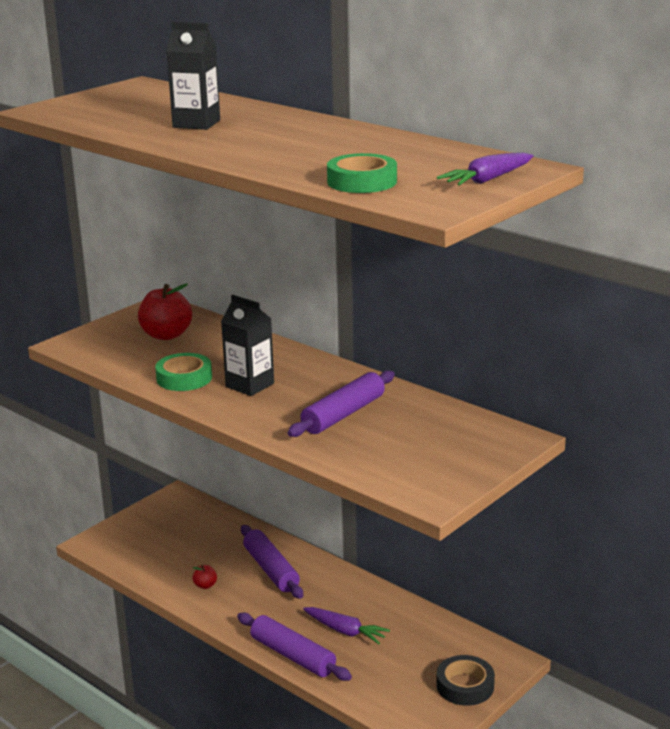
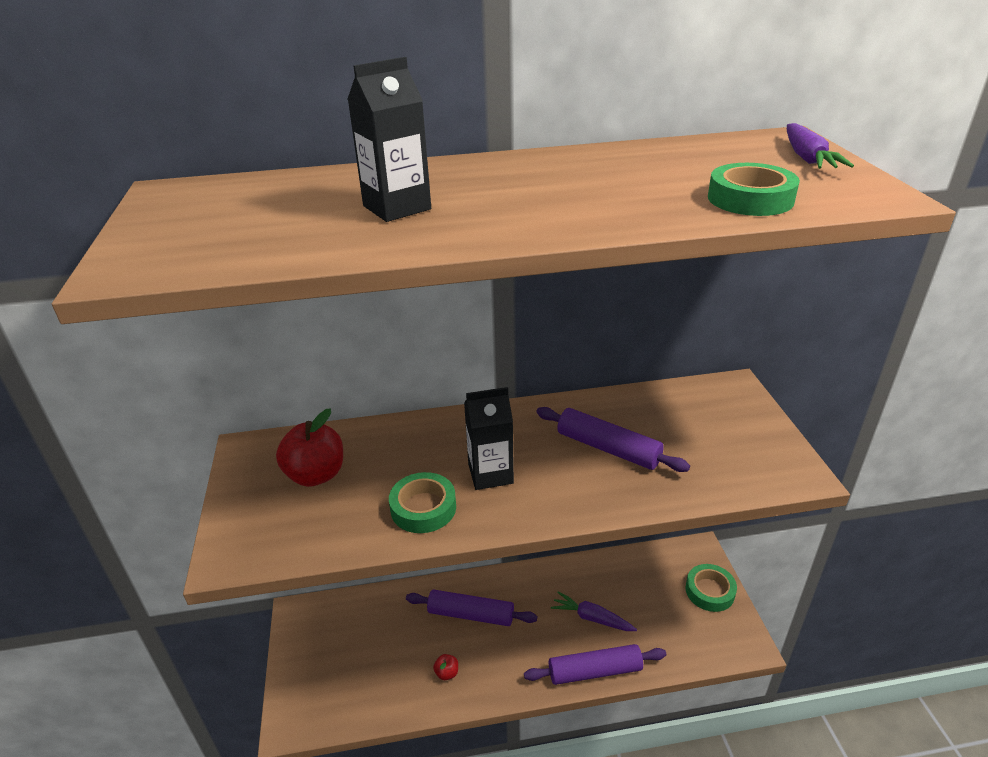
camera: 50 degrees left, 10 degrees up
(343, 414) = (608, 448): purple rolling pin -> purple rolling pin turned 45 degrees counterclockwise
(345, 631) = (592, 618): purple carrot -> purple carrot turned 135 degrees counterclockwise
(465, 686) = (709, 591): black tape -> green tape

